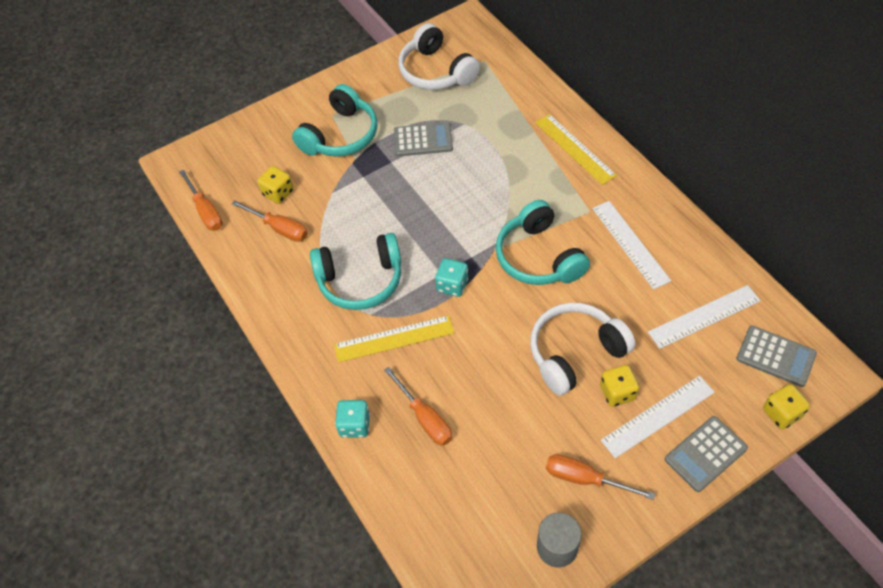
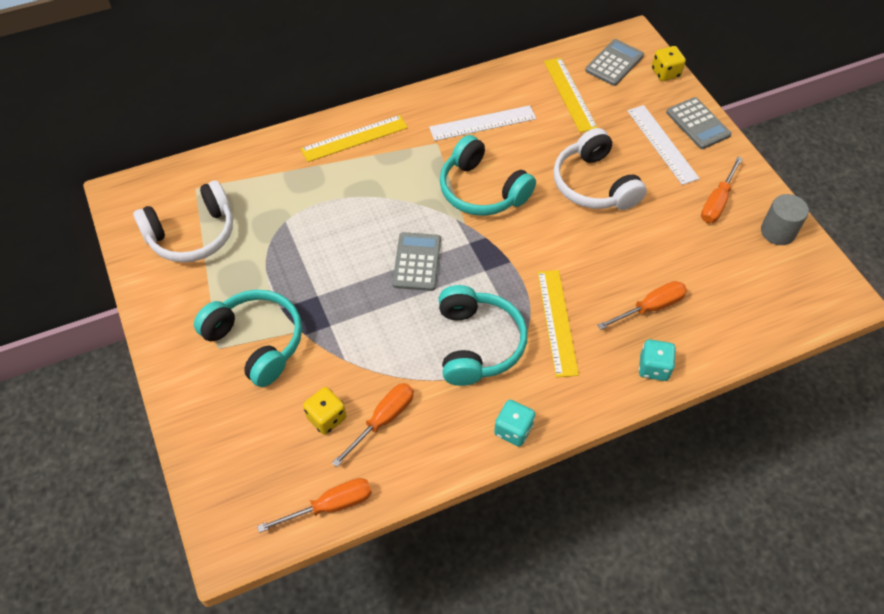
camera: 85 degrees left, 0 degrees up
(423, 140) = (295, 261): grey calculator -> grey calculator (417, 262)
(452, 285) = (501, 264): turquoise dice -> turquoise dice (513, 430)
(538, 257) = (482, 190): turquoise headphones -> turquoise headphones turned 60 degrees clockwise
(617, 393) = (637, 164): yellow dice -> none
(704, 316) = (569, 94): white ruler -> yellow ruler

